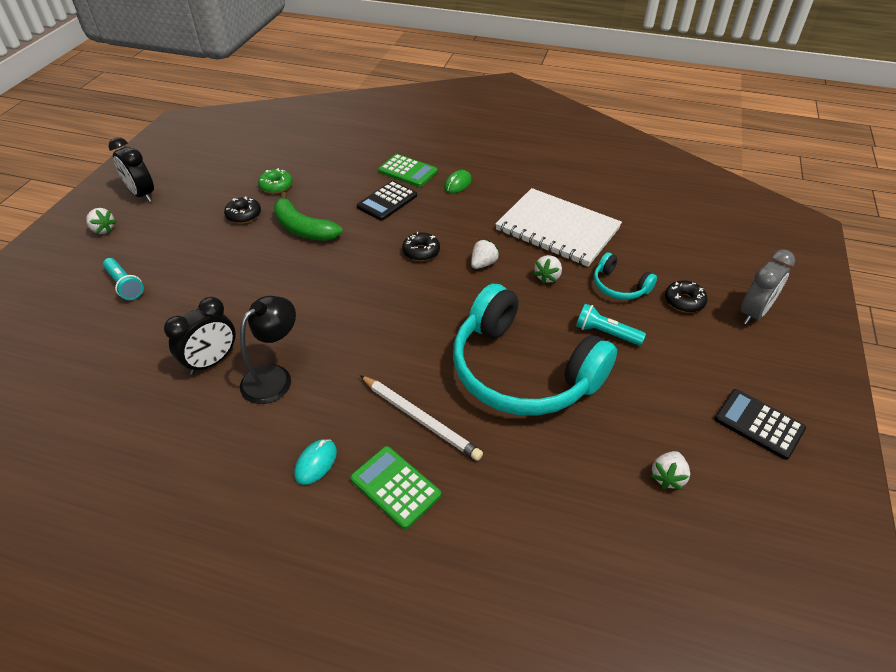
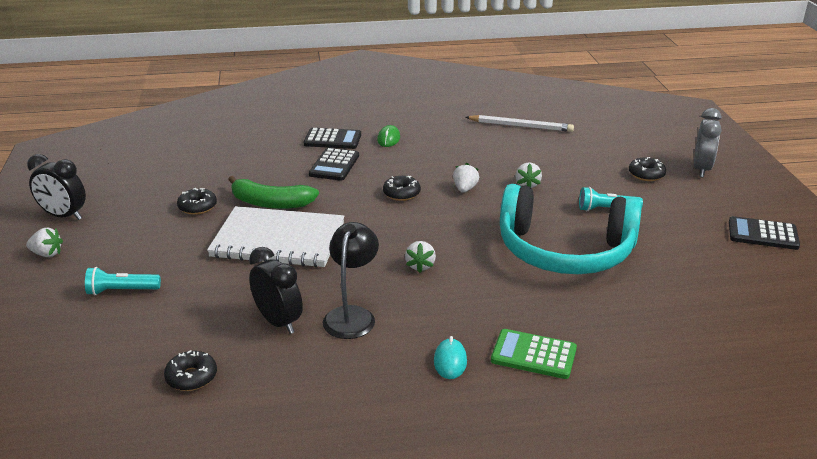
camera: 25 degrees left, 15 degrees down
(106, 394) = (191, 377): none -> black donut
(125, 285) = (121, 291): turquoise flashlight -> turquoise flashlight turned 150 degrees clockwise
(212, 361) = (278, 322): black clock -> black clock turned 60 degrees counterclockwise
(276, 186) = (209, 177): green donut -> none
(408, 171) = (332, 139): green calculator -> black calculator
(420, 419) = (511, 305): white pencil -> white pencil (521, 126)
(557, 229) = (505, 151): white notebook -> white notebook (278, 240)
(619, 286) = (589, 177): turquoise headphones -> none
(667, 477) = (730, 283): white strawberry -> white strawberry (420, 266)

